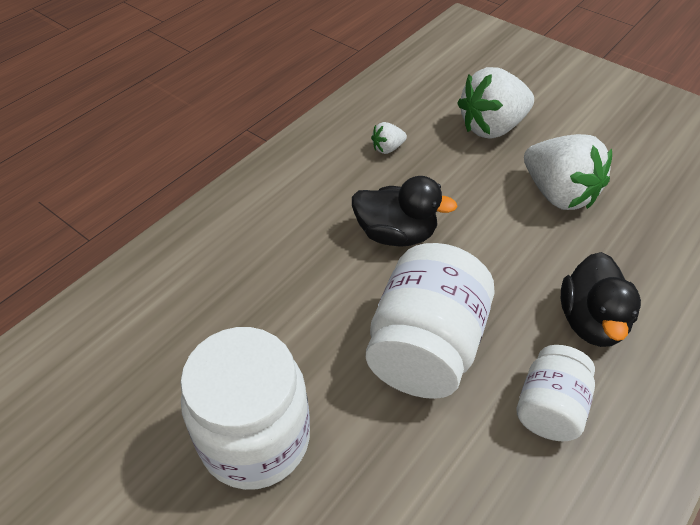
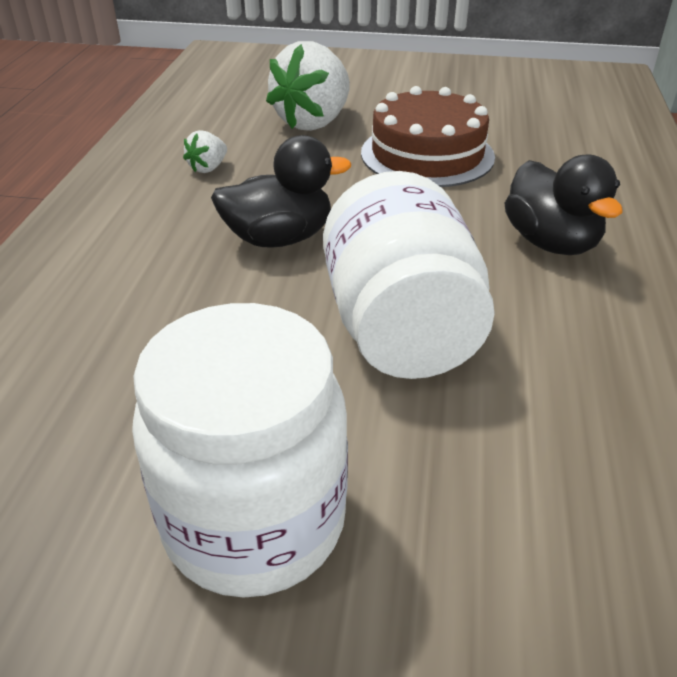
camera: 30 degrees left, 10 degrees down
(549, 407) = (580, 330): white jar -> none
(558, 194) = (427, 154): white strawberry -> brown cake

